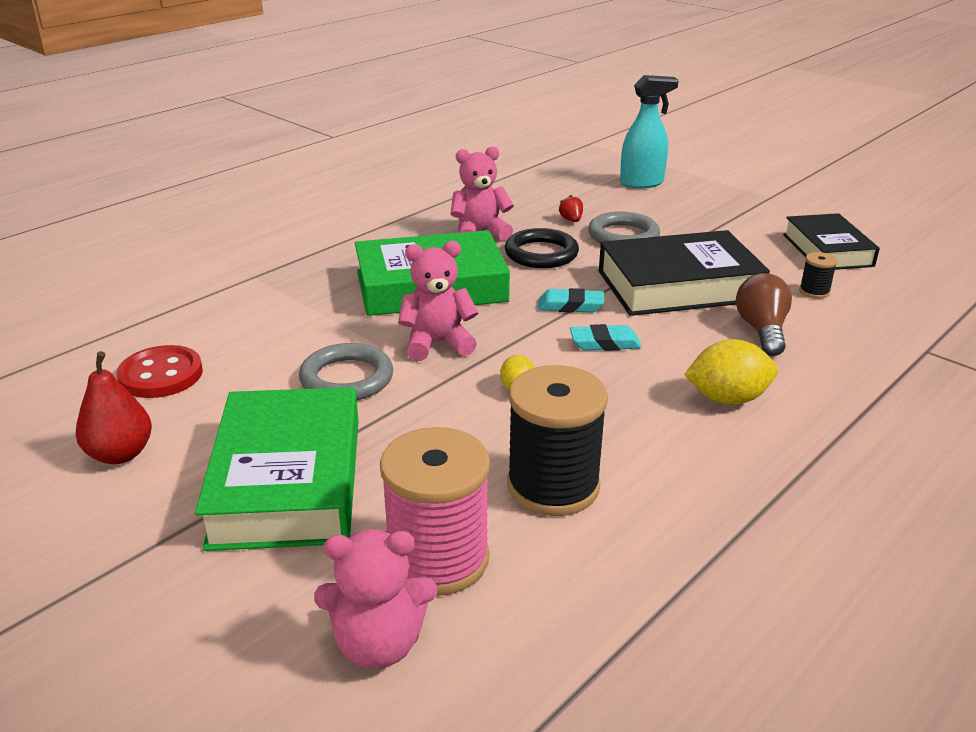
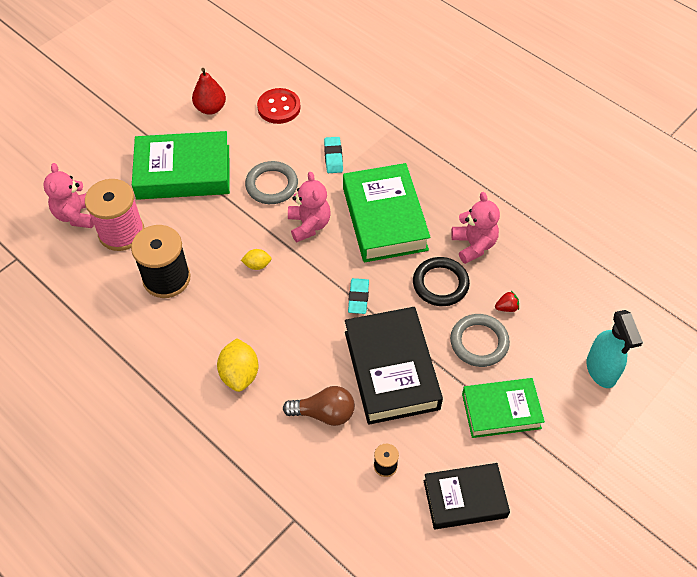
camera: 90 degrees right, 25 degrees up
(604, 343) = (308, 314): turquoise eraser -> turquoise eraser (333, 157)
(710, 228) = (501, 411): none -> green book

